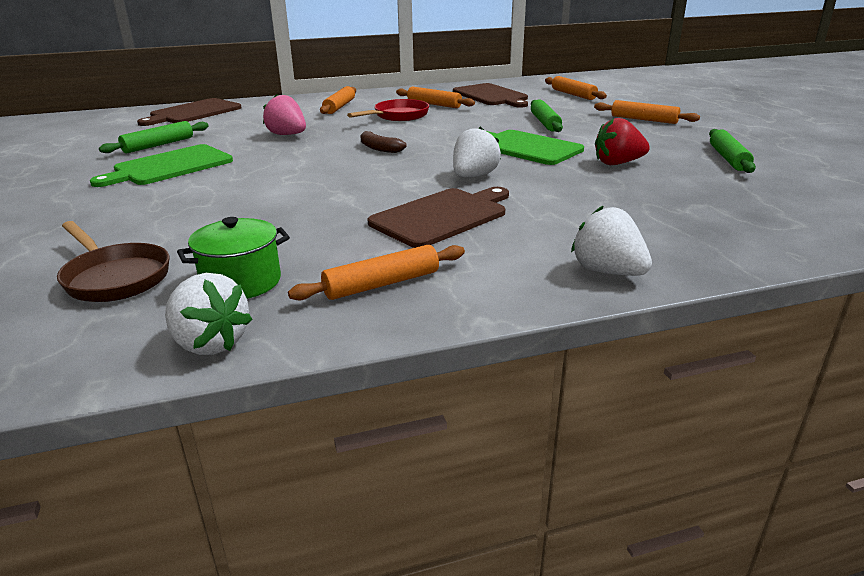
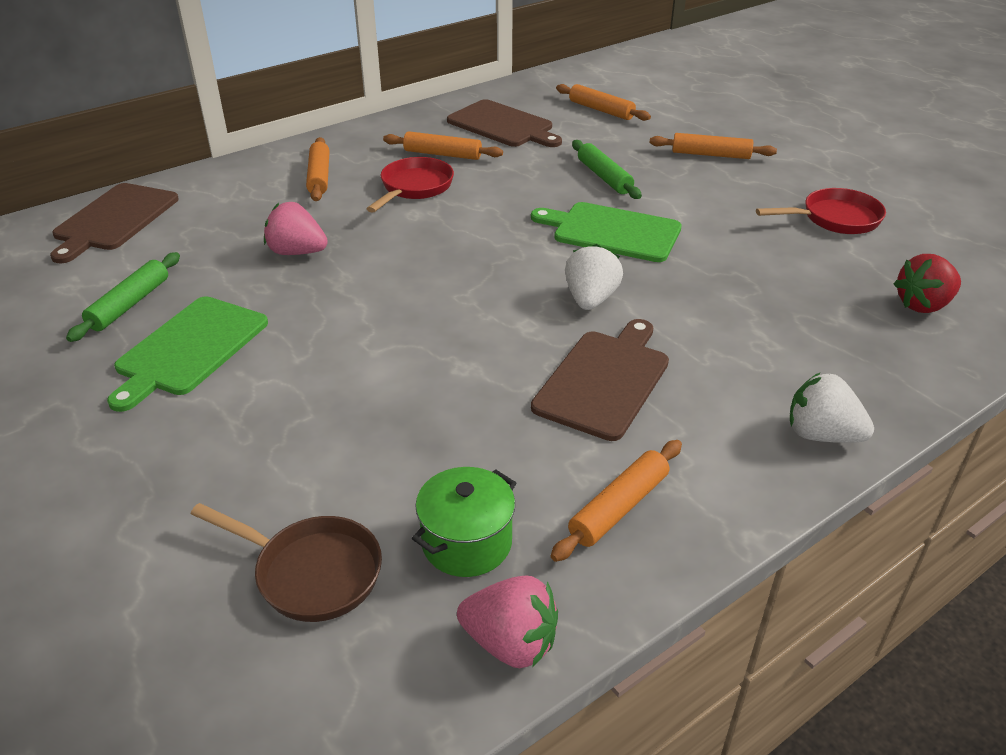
camera: 20 degrees left, 10 degrees up
(210, 343) = (510, 643): white strawberry -> pink strawberry
(379, 148) = (440, 262): brown banana -> none
(617, 163) = (730, 247): red strawberry -> red strawberry (923, 305)
(728, 158) = (835, 219): green rolling pin -> red pan

